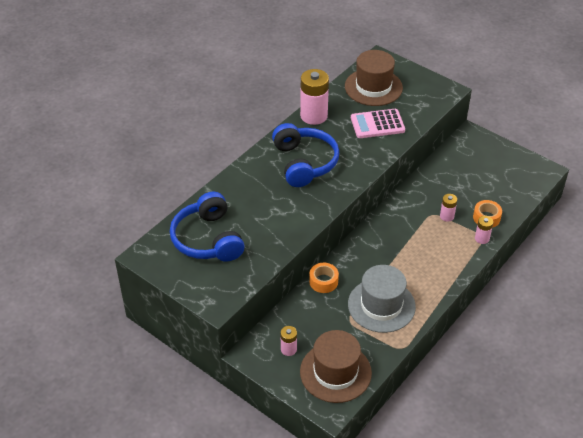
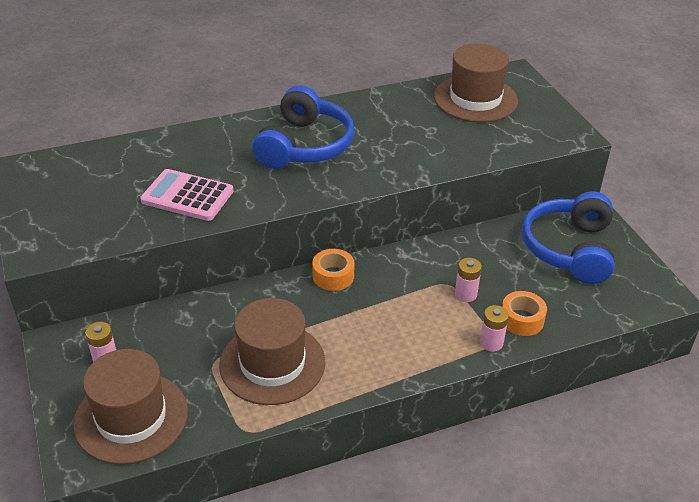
camera: 30 degrees right, 5 degrees down
(208, 239) = (105, 180): blue headphones -> blue headphones (569, 249)
(314, 116) = (368, 103): pink battery -> none
(323, 281) = (229, 301): orange tape -> orange tape (333, 276)
(377, 124) = (440, 138): pink calculator -> pink calculator (187, 196)
(381, 305) = (272, 363): grey hat -> brown hat

